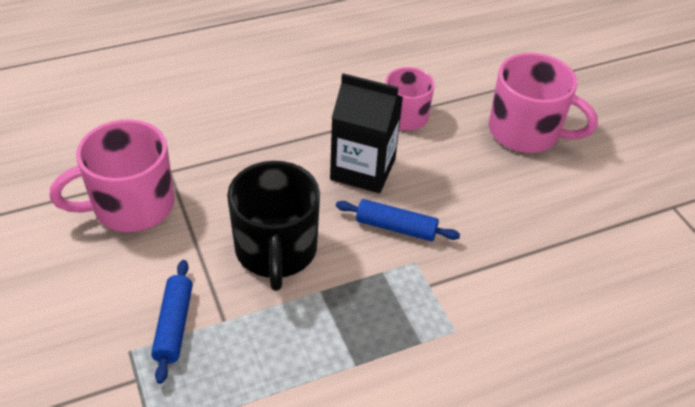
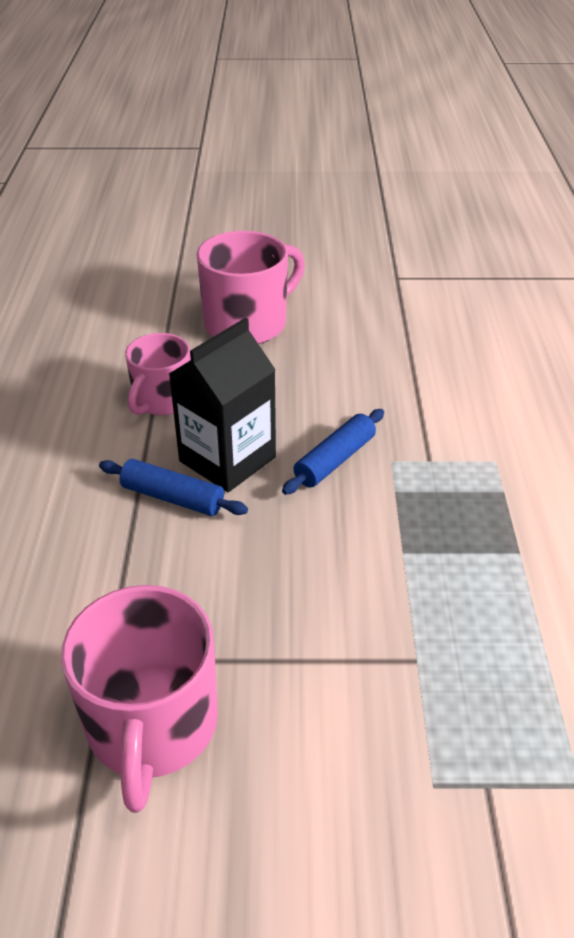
camera: 65 degrees left, 5 degrees down
(174, 325) = (406, 718): blue rolling pin -> blue rolling pin (173, 497)
(276, 250) = (321, 576): black mug -> none

